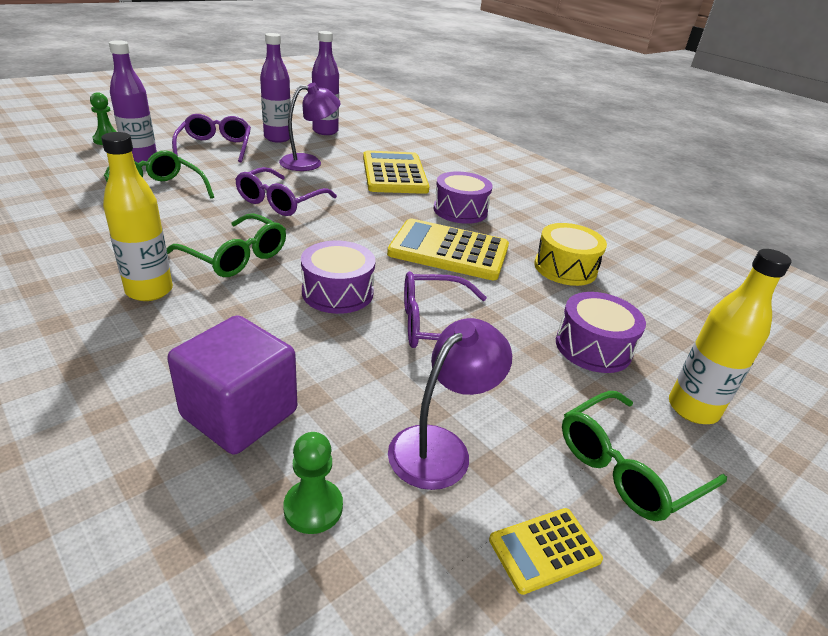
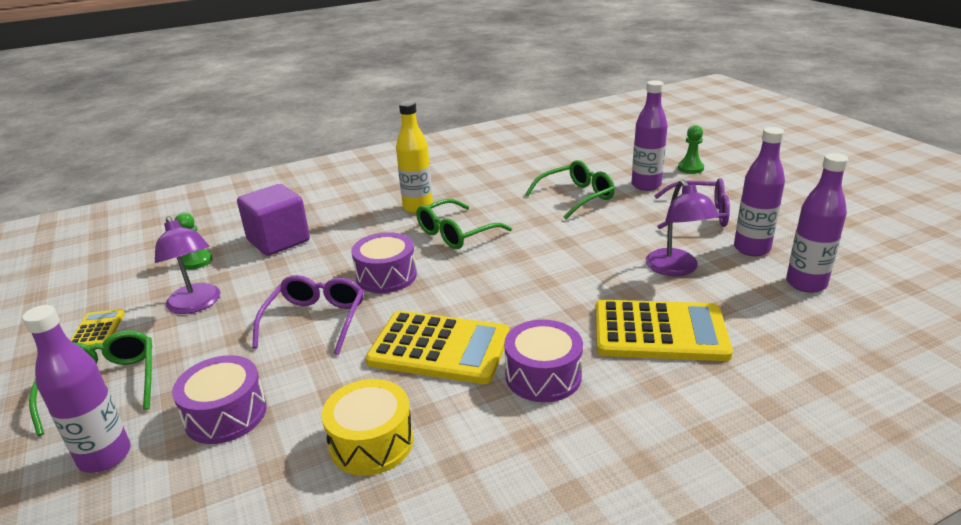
camera: 110 degrees right, 5 degrees down
(280, 202) = (561, 251): purple glasses -> none
(449, 251) = (439, 348): yellow calculator -> yellow calculator turned 75 degrees clockwise
(692, 409) = (105, 456): yellow bottle -> purple bottle

